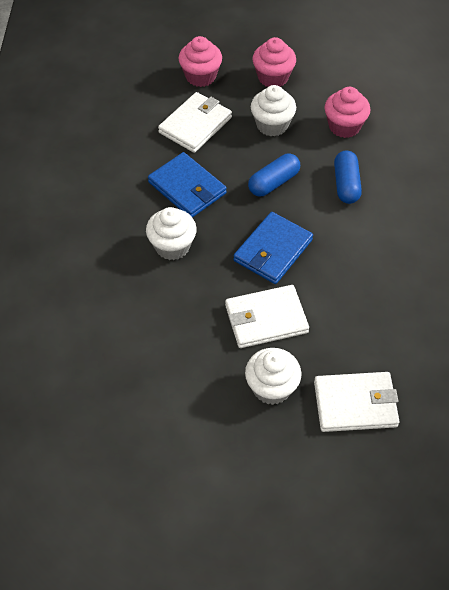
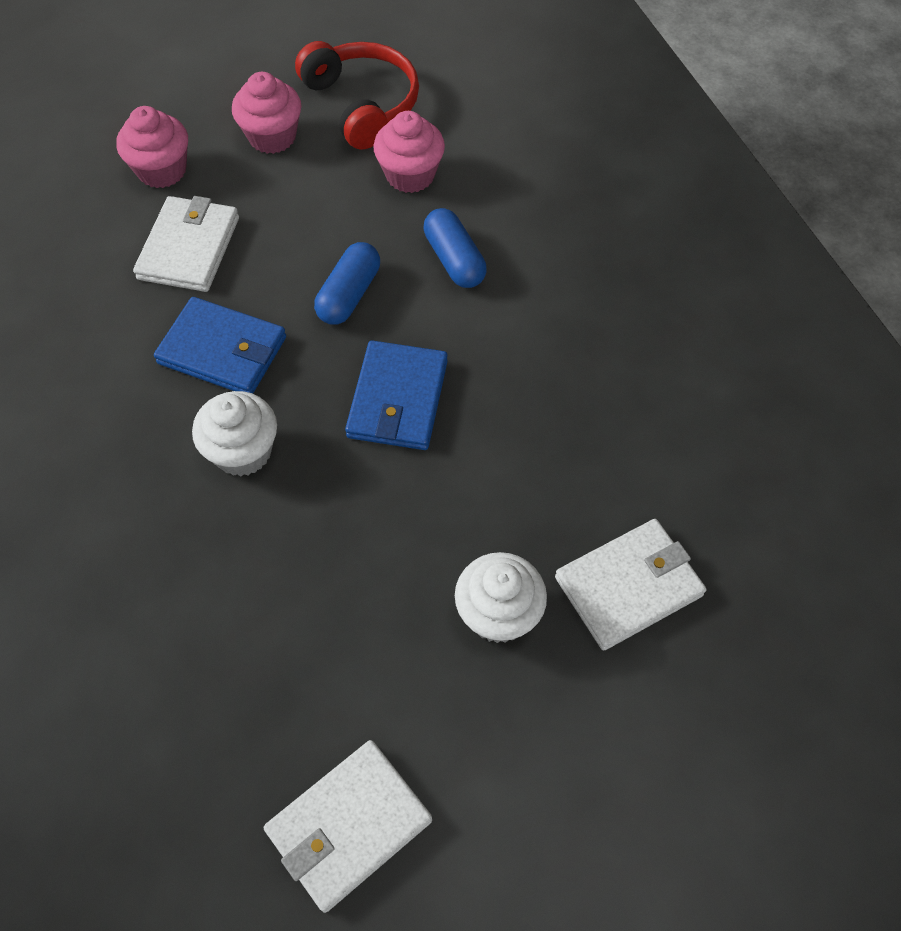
camera: 25 degrees left, 5 degrees up
(266, 319) = (438, 509): white wallet -> white wallet (348, 825)
(272, 125) = (305, 208): white cupcake -> none
(336, 75) = (362, 104): none -> red headphones

